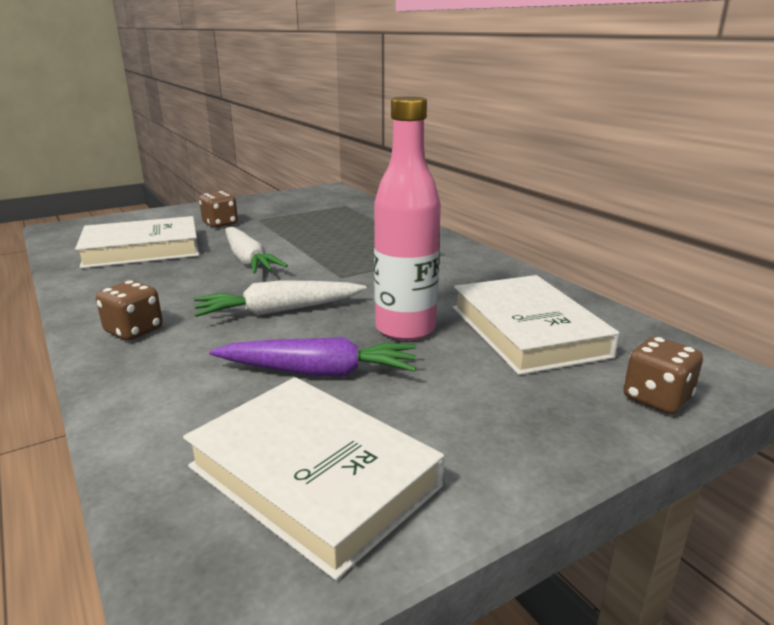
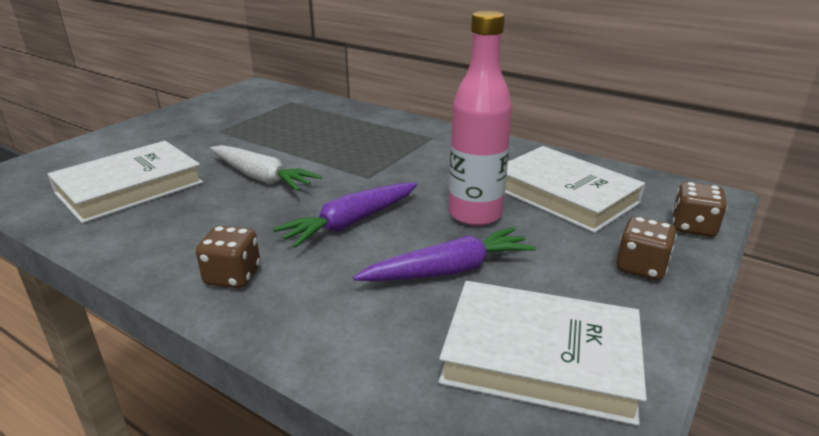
camera: 25 degrees left, 5 degrees up
(220, 224) = (183, 143): brown dice -> brown dice (641, 267)
(278, 311) = (351, 223): white carrot -> purple carrot

